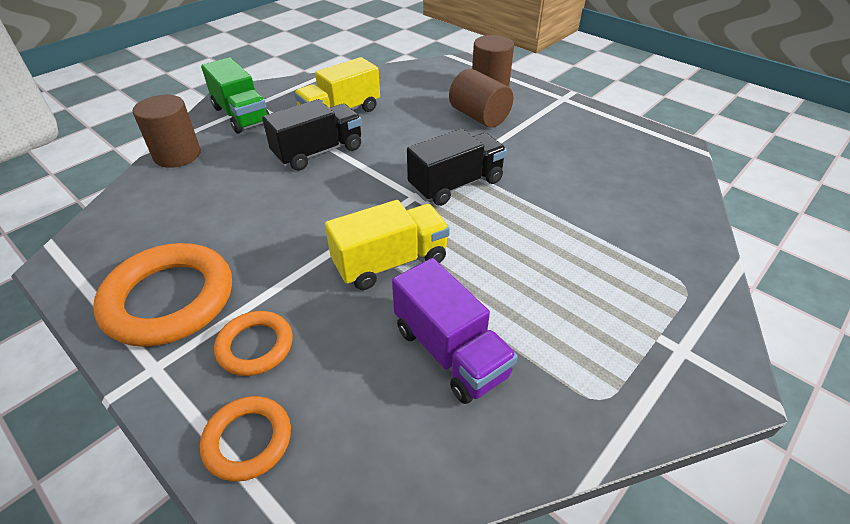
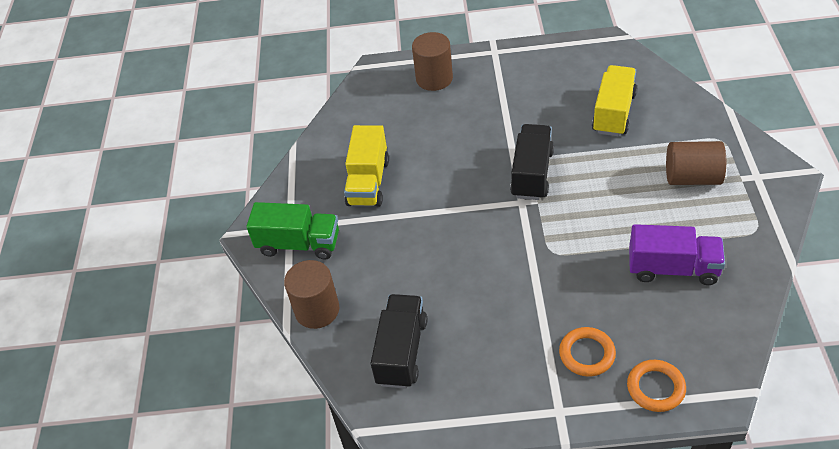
camera: 40 degrees left, 5 degrees up
(169, 299) = (501, 380): orange ring -> none
(318, 152) = (410, 224): black truck -> black truck (402, 352)
(390, 262) = (575, 252): yellow truck -> yellow truck (614, 113)
(479, 116) = (466, 110): brown cylinder -> brown cylinder (692, 177)

